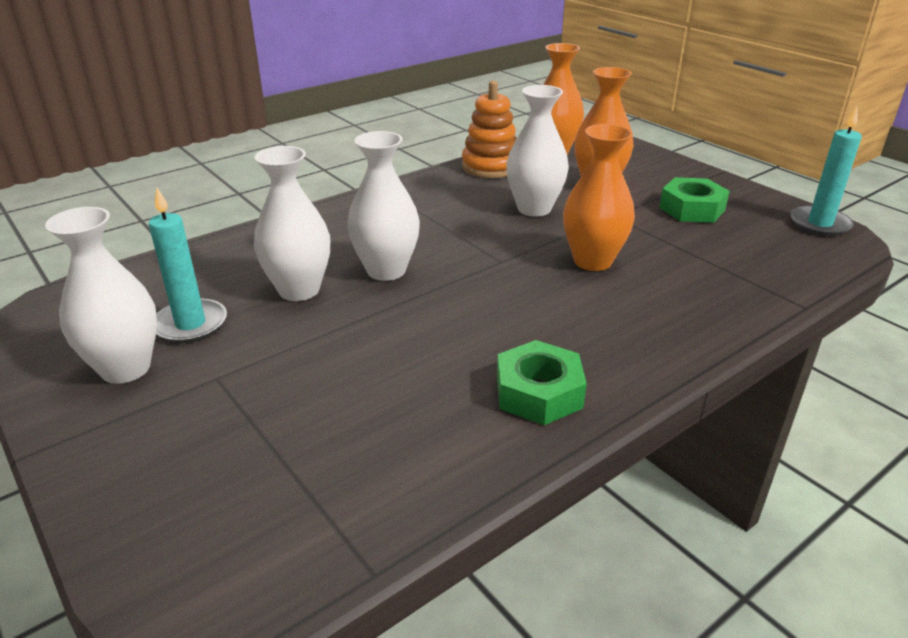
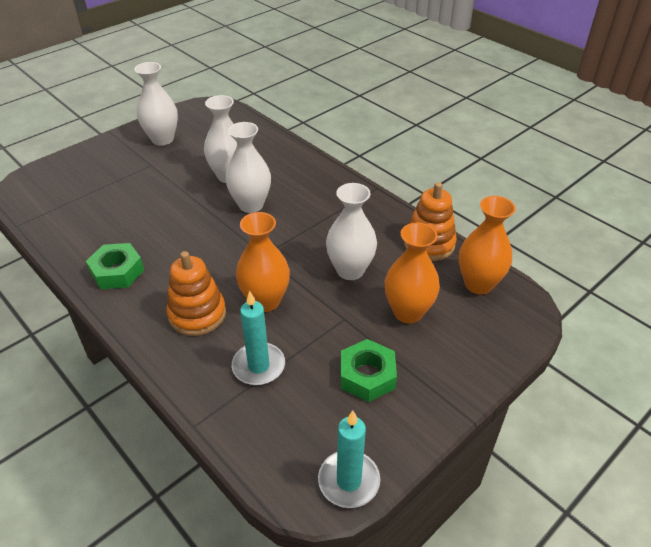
camera: 85 degrees right, 10 degrees up
(190, 324) = (197, 148): turquoise candle -> turquoise candle (258, 366)
(625, 310) = (197, 314): none -> orange stacking toy

